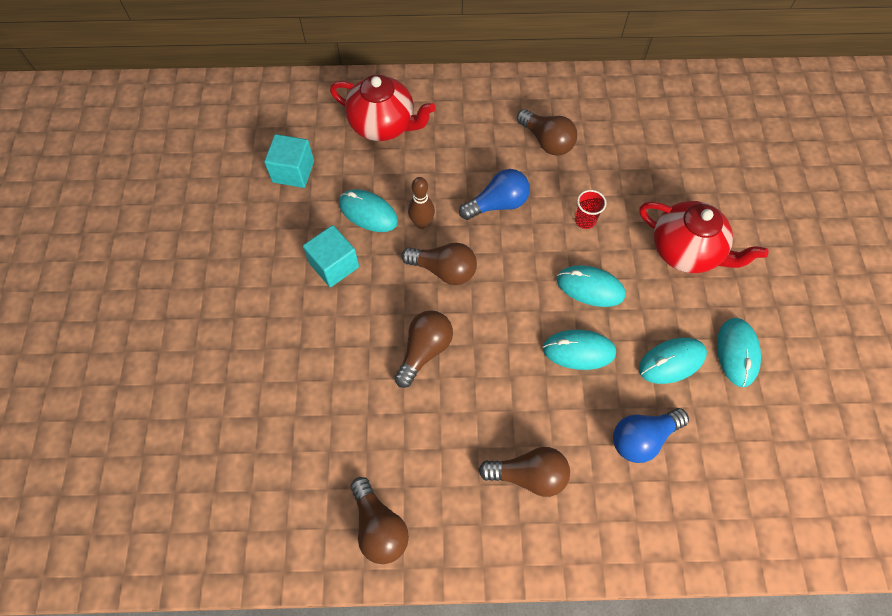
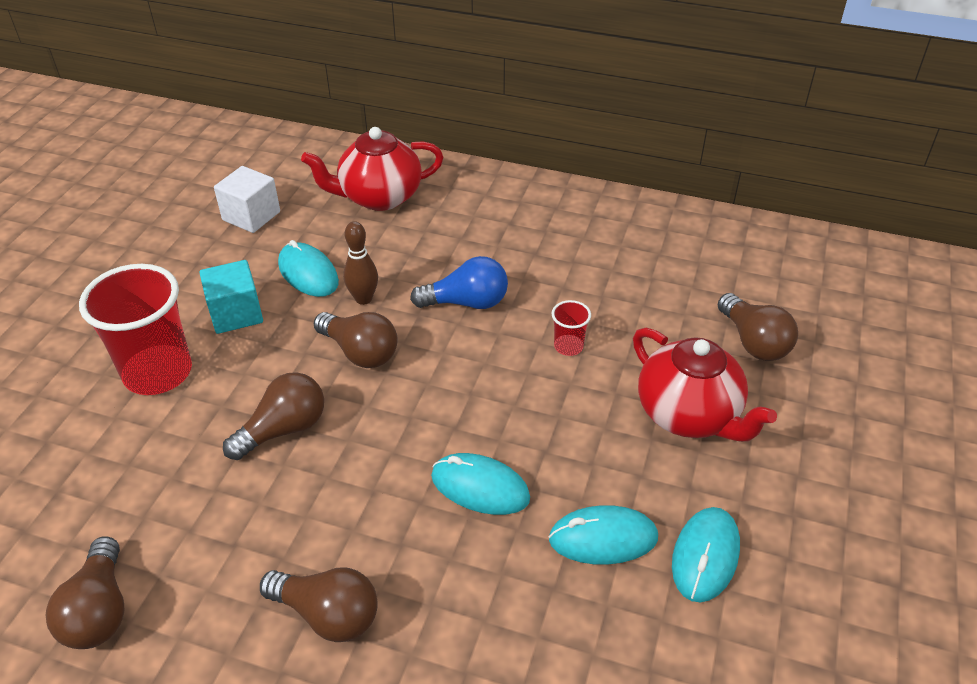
camera: 20 degrees right, 20 degrees down
(293, 171) = (251, 216): turquoise cube -> white cube
(306, 334) = (158, 373): none -> red cup
(383, 125) = (379, 197): red teapot -> red teapot turned 120 degrees clockwise
(547, 141) = (564, 255): brown light bulb -> brown light bulb (754, 342)
(590, 287) = (535, 420): turquoise mouse -> none
(642, 438) = (511, 620): blue light bulb -> none

